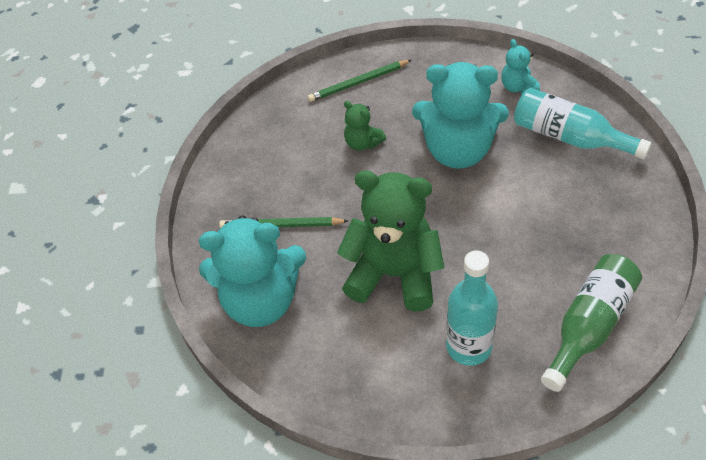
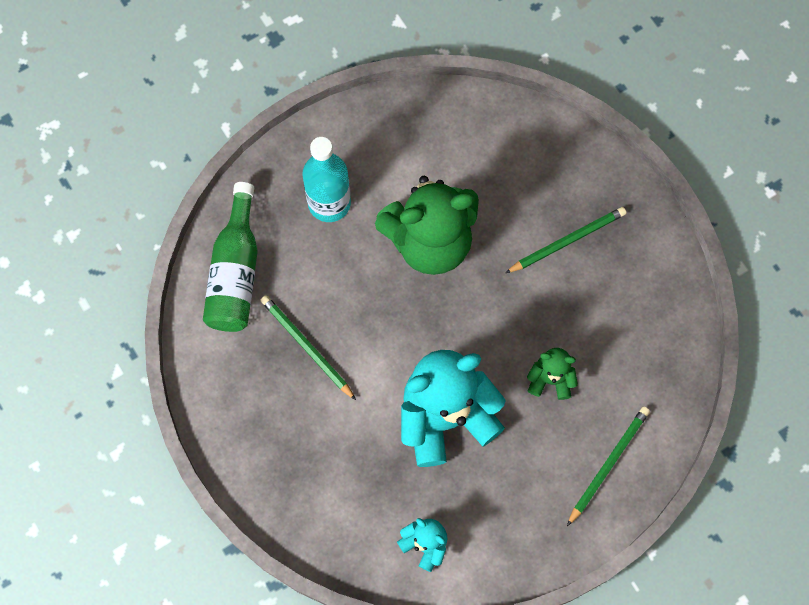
camera: 145 degrees right, 20 degrees up
(261, 300) = (532, 158): turquoise teddy bear -> none
(548, 240) = (306, 347): none -> green pencil
(570, 137) = (337, 492): turquoise bottle -> none

